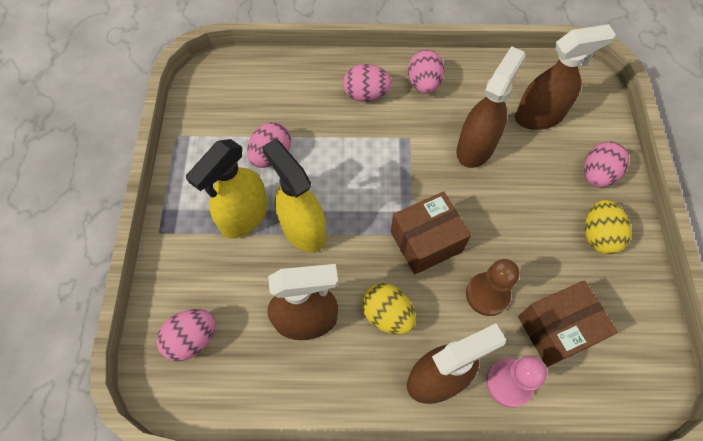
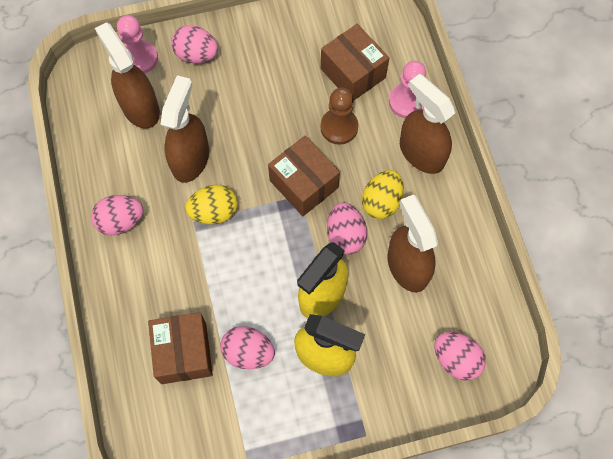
camera: 105 degrees left, 5 degrees up
(289, 108) = (183, 353): none -> brown box
(366, 94) = (147, 276): pink egg -> pink egg (345, 235)
(475, 147) = (190, 159): brown spray bottle -> brown spray bottle turned 90 degrees clockwise
(597, 125) = (139, 58): none -> pink pawn
(598, 235) = (259, 50): yellow egg -> yellow egg (214, 212)

